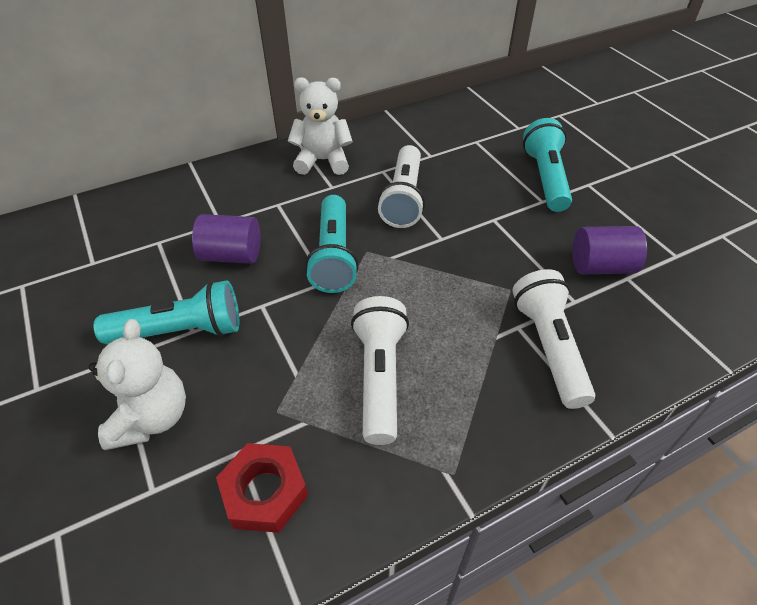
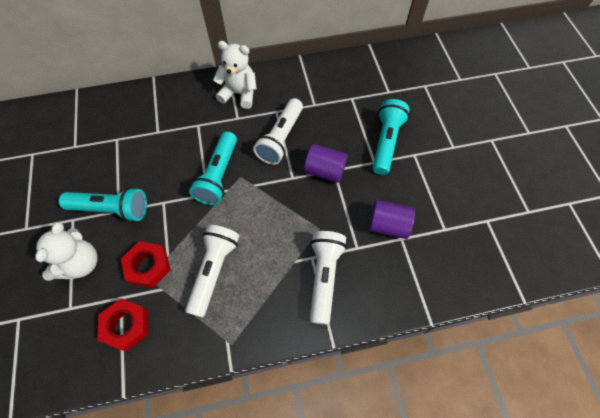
camera: 15 degrees right, 15 degrees up
(232, 255) = (157, 160): purple cylinder -> purple cylinder (325, 171)
(270, 395) = (148, 266): none -> red nut

